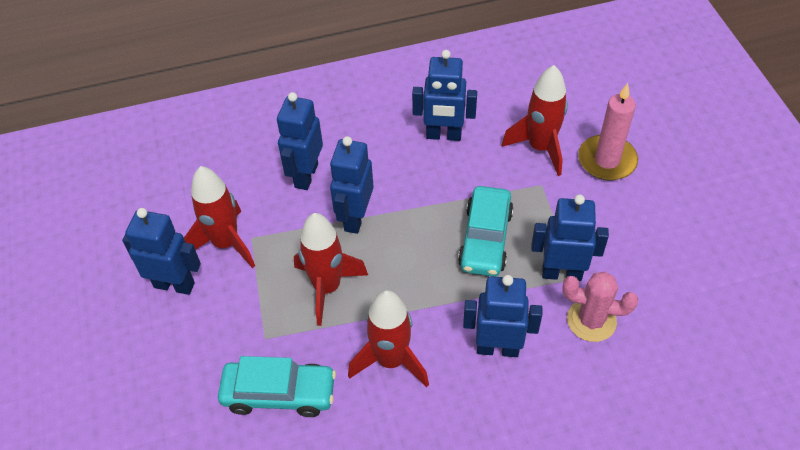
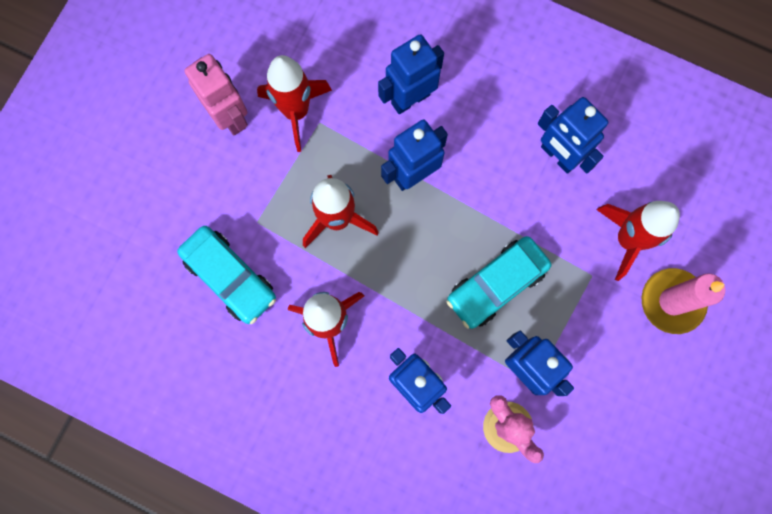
camera: 40 degrees right, 25 degrees up
(174, 284) = (230, 117): blue robot -> pink robot

